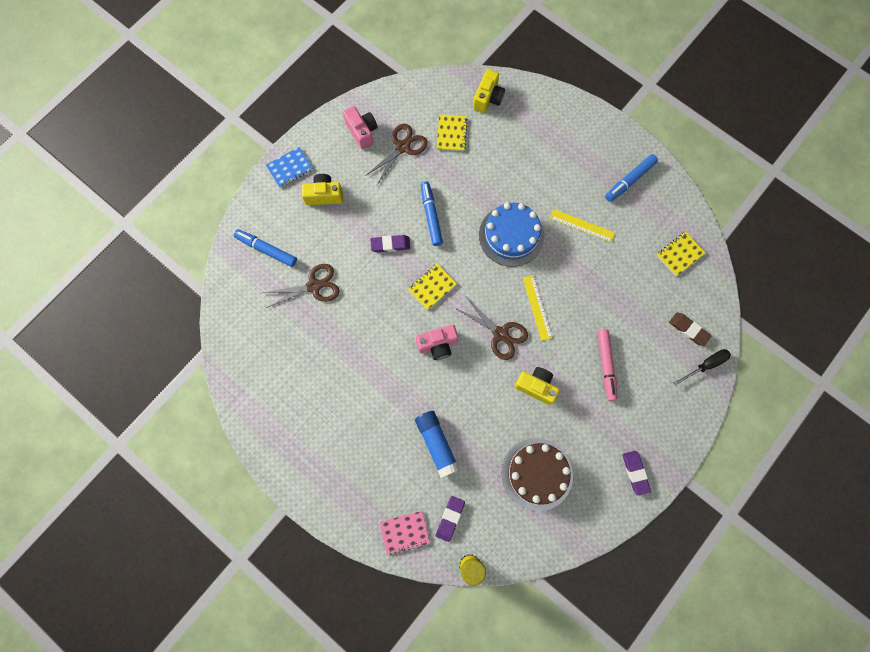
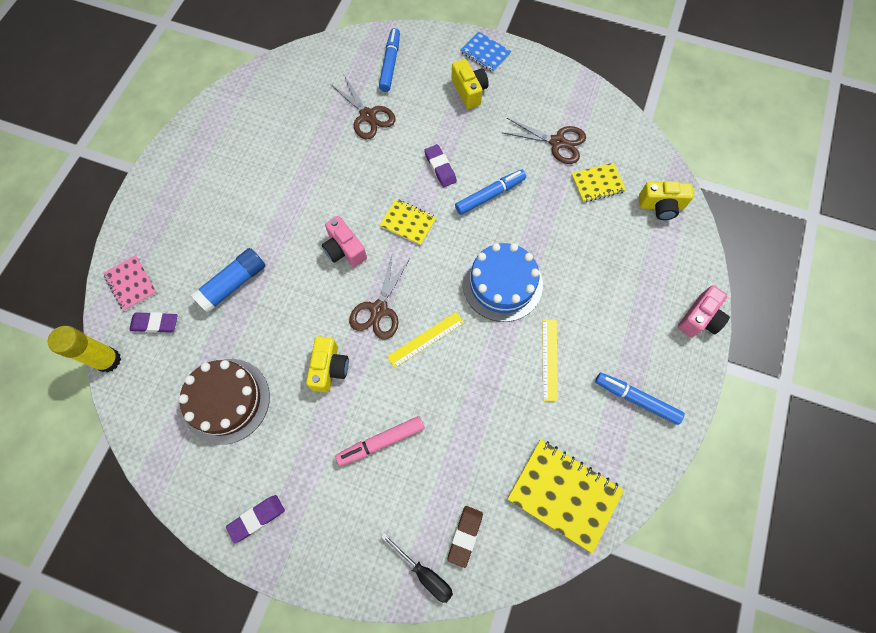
camera: 70 degrees right, 5 degrees down
(362, 131) = (556, 100): pink camera -> pink camera (699, 318)
(679, 254) = (564, 494): yellow notebook -> yellow notebook, size x1.72

